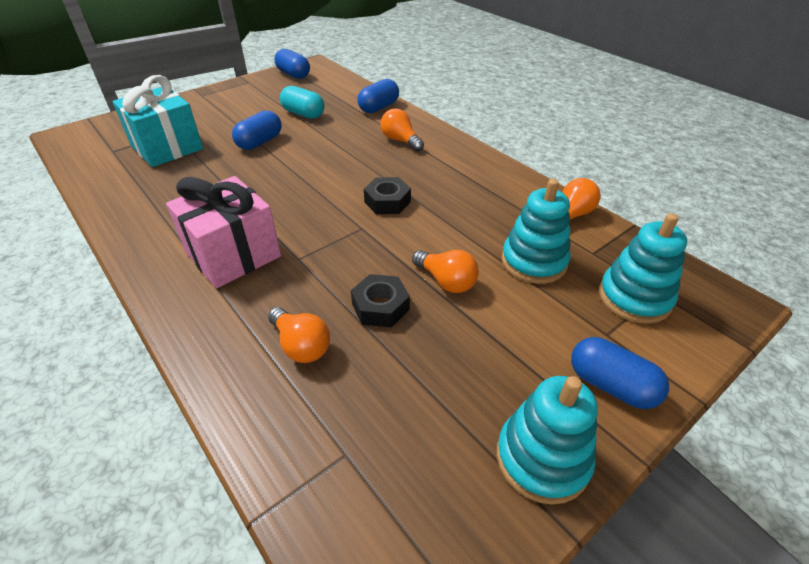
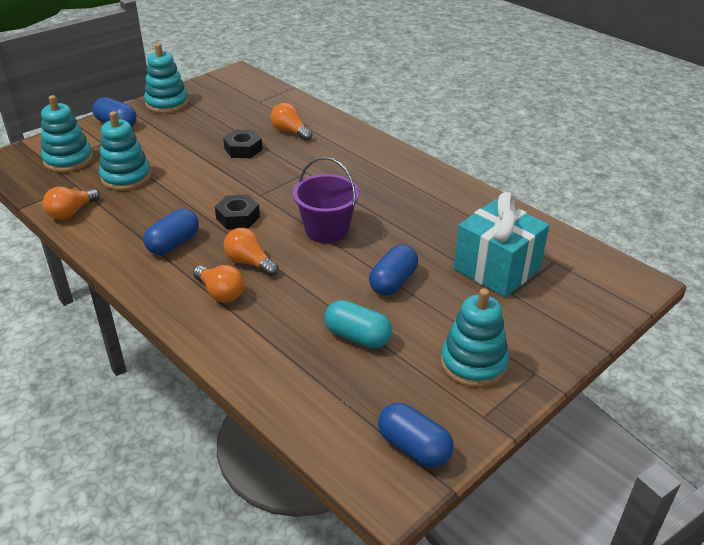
camera: 175 degrees right, 5 degrees down
(233, 255) = (356, 172): pink gift -> none
(236, 100) = (473, 363): none -> turquoise stacking toy
(298, 185) = (326, 230): none -> purple bucket
(379, 107) = (249, 357): blue capsule -> blue capsule (173, 244)
(446, 281) = (196, 163): orange light bulb -> orange light bulb (249, 262)

